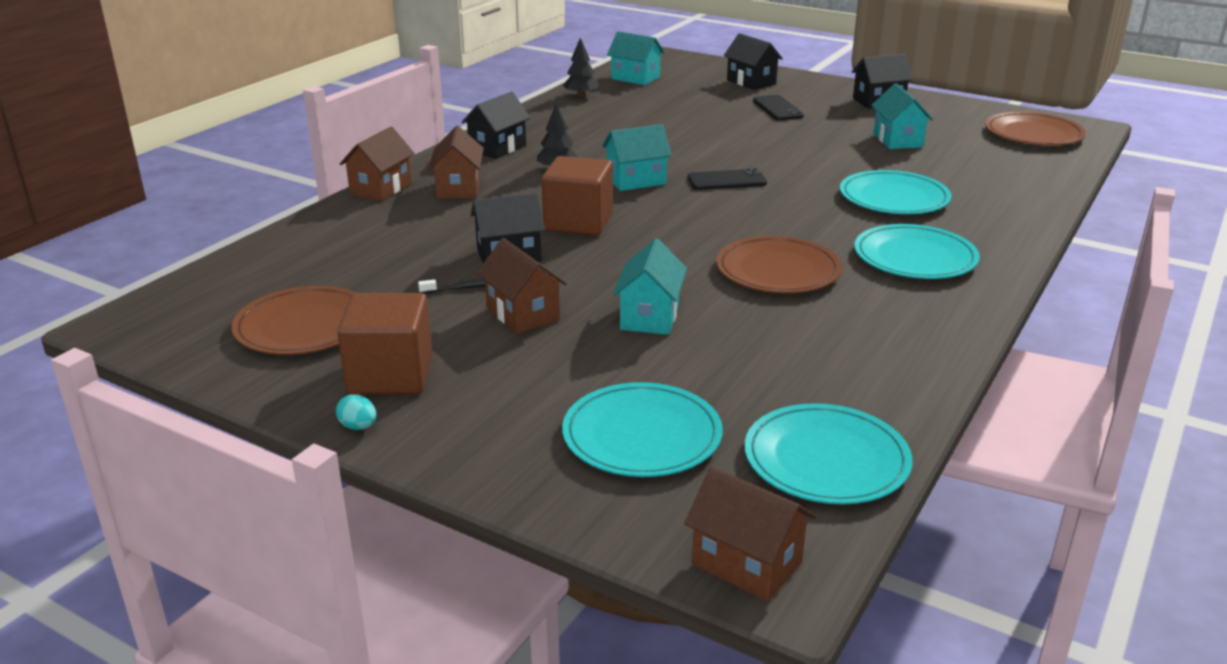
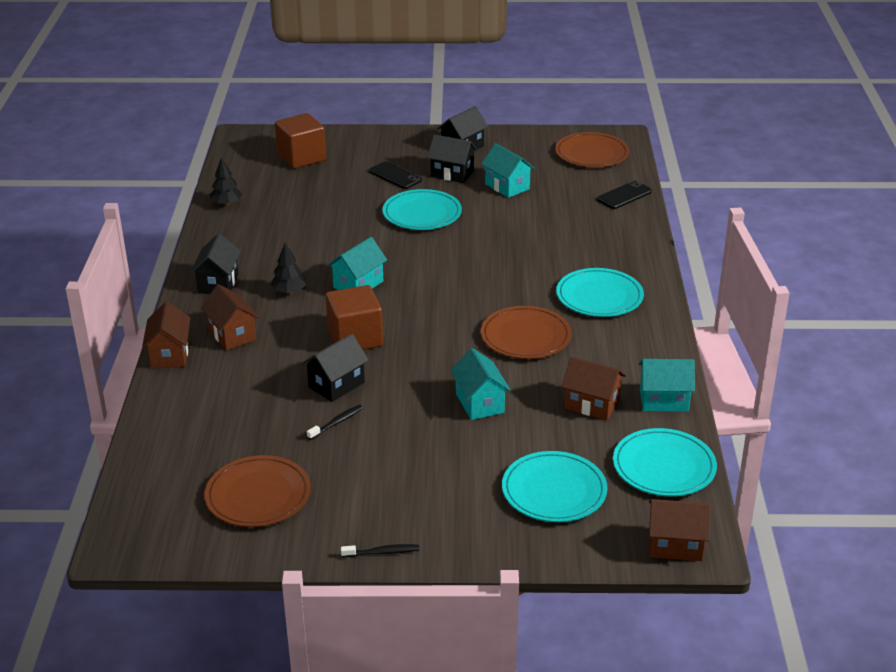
camera: 30 degrees left, 5 degrees up
(358, 427) = (382, 552): turquoise egg -> black toothbrush
(390, 375) = (361, 509): brown cube -> brown cube (301, 157)
(523, 314) = (397, 430): brown house -> brown house (592, 404)
(635, 78) = (252, 170): turquoise house -> turquoise house (664, 400)
(726, 180) = (423, 264): black phone -> black phone (624, 195)
(751, 82) = (349, 150): black house -> black house (452, 173)
(894, 198) = (547, 246): turquoise plate -> turquoise plate (422, 213)

